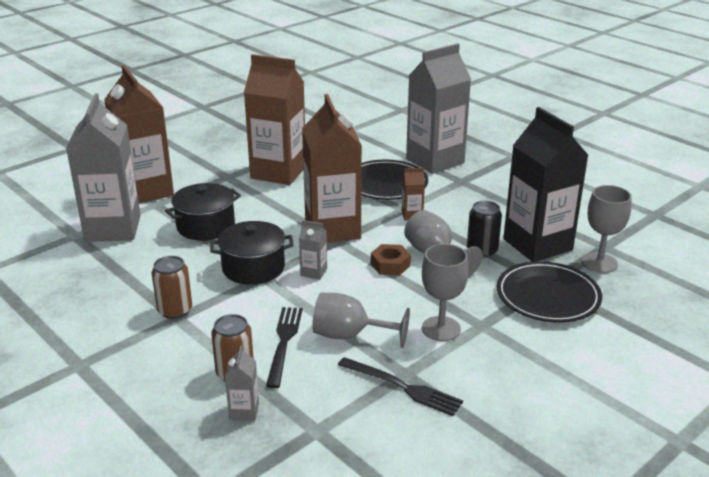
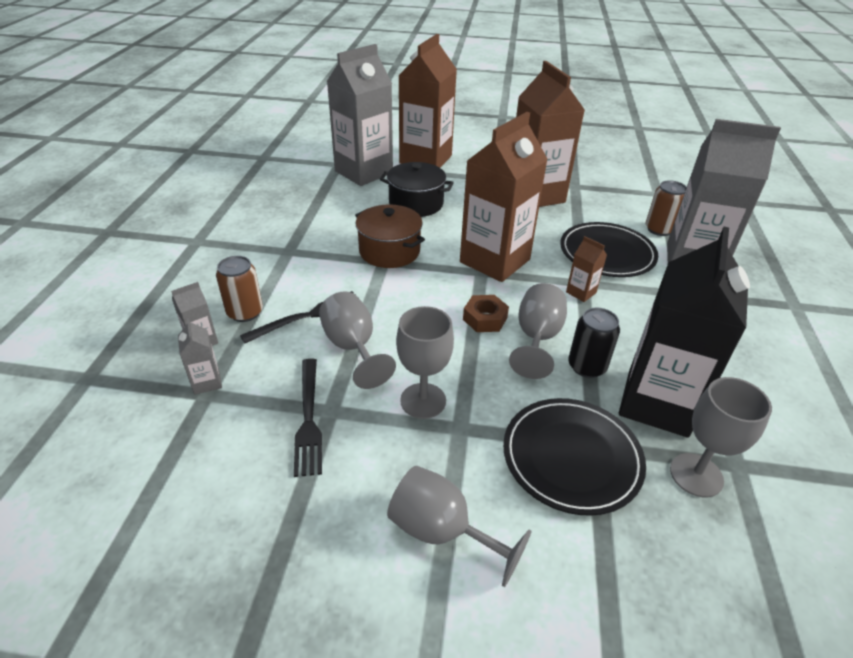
camera: 50 degrees right, 10 degrees up
(175, 310) = (296, 246): brown can -> brown can (659, 229)
(253, 268) = (389, 251): black pot -> brown pot
(313, 272) = (420, 283): grey carton -> grey carton (207, 382)
(557, 371) = (442, 531): none -> grey goblet

